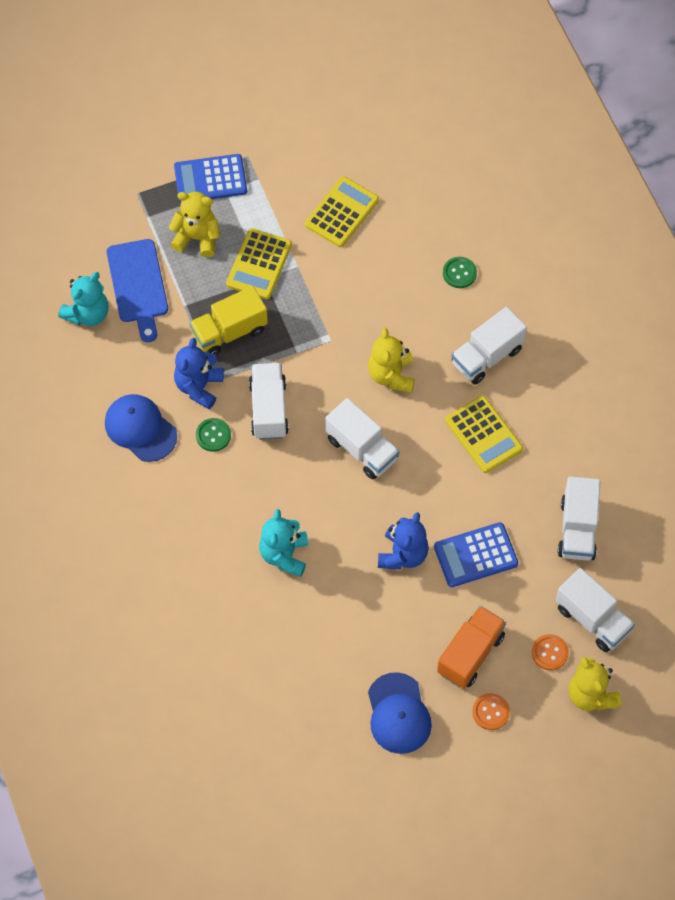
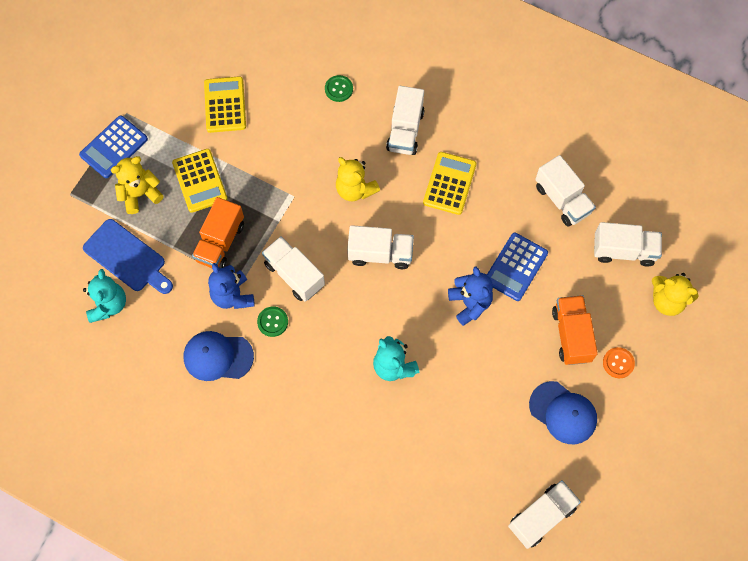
camera: 40 degrees left, 5 degrees up
(229, 332) = (220, 242): yellow truck -> orange truck
(296, 783) = (541, 517): none -> white truck
(484, 435) = (449, 183): yellow calculator -> yellow calculator turned 90 degrees counterclockwise
(549, 653) = (618, 294): orange button -> none

